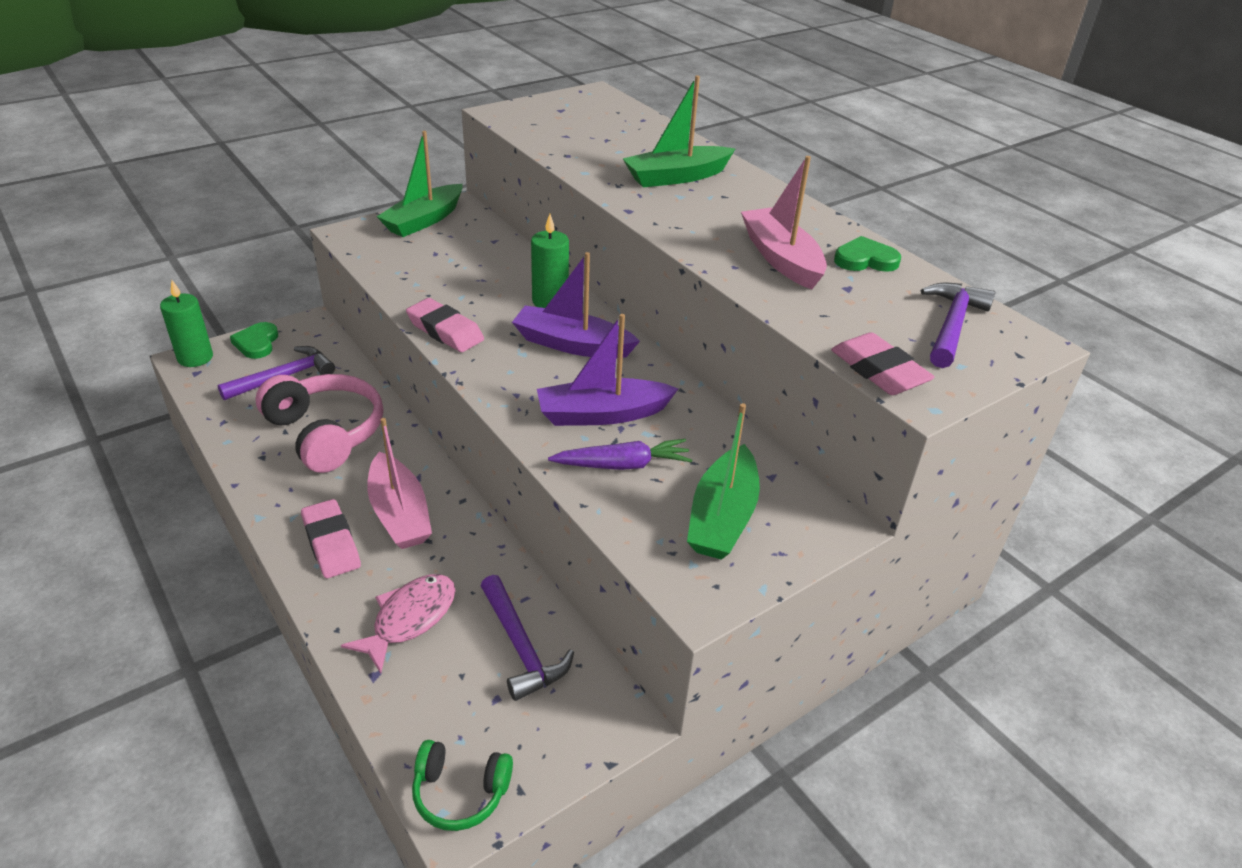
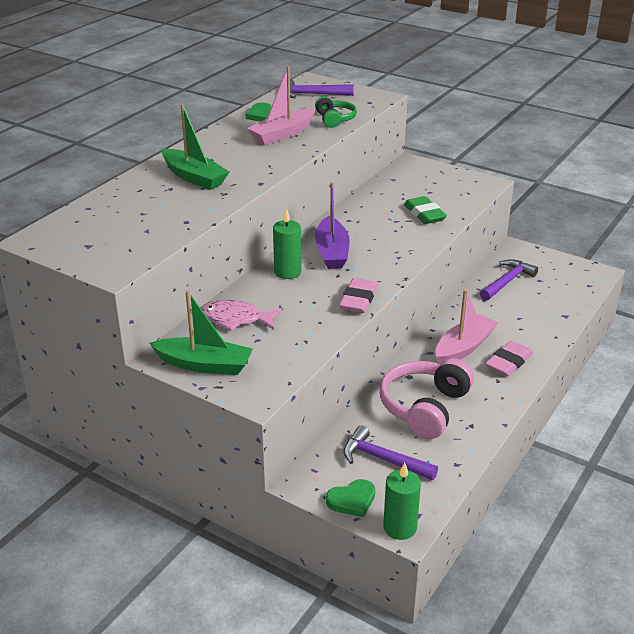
camera: 110 degrees left, 5 degrees down
(409, 619) = (526, 317): pink fish -> pink fish (236, 319)
(460, 792) = (588, 275): green headphones -> green headphones (335, 119)
(602, 414) = (390, 228): purple boat -> none
(623, 465) = (424, 214): purple carrot -> green eraser
(722, 517) = (434, 185): green boat -> none
(879, 371) = (370, 105): pink eraser -> none

